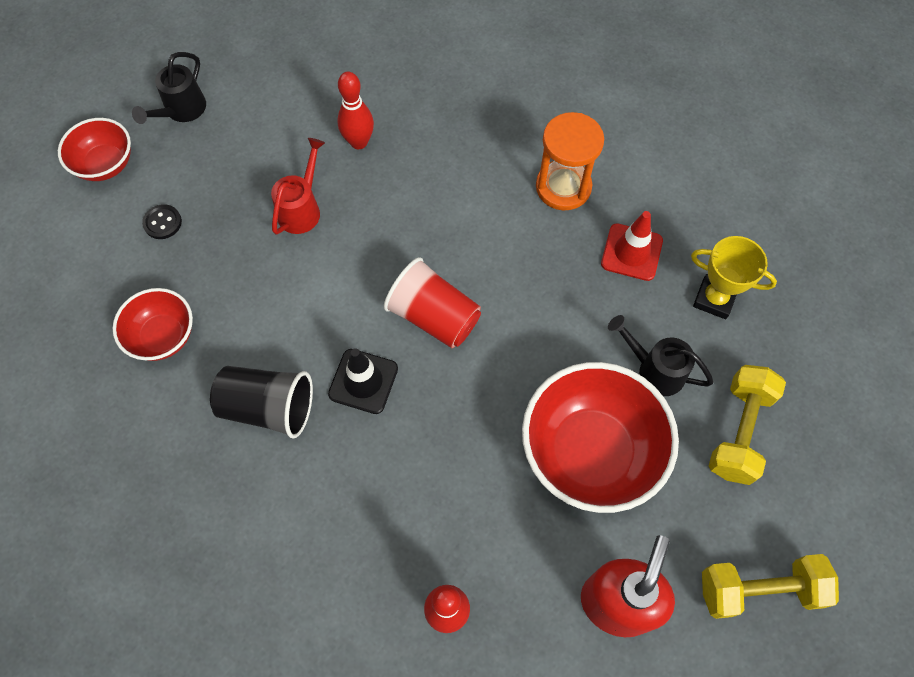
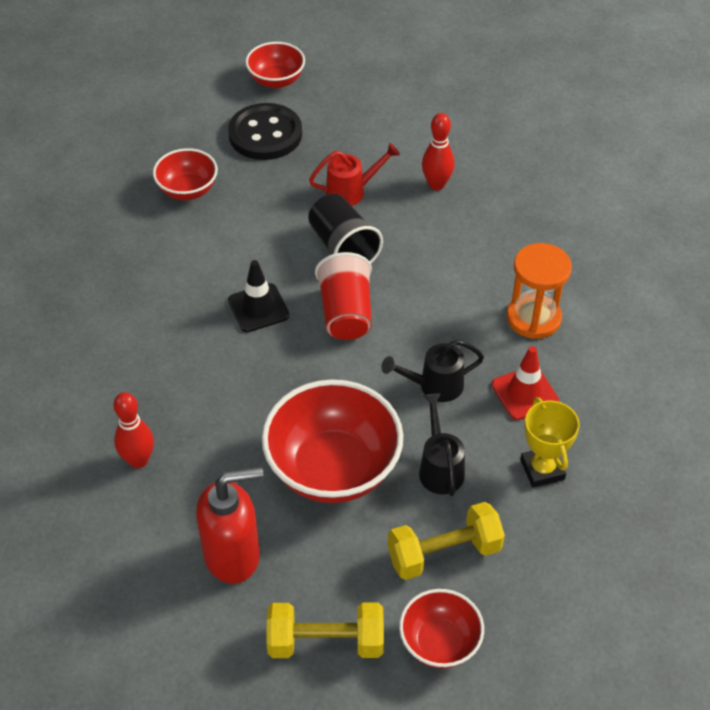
camera: 50 degrees right, 15 degrees down
(162, 223) = (265, 134): black button -> black button, size x2.31
(182, 111) = (356, 85): black watering can -> black watering can (434, 386)
(268, 408) = (191, 273): black cup -> black cup (343, 247)
(759, 589) = (326, 642): yellow dumbbell -> yellow dumbbell turned 45 degrees counterclockwise
(820, 500) = (439, 642): none -> red bowl

